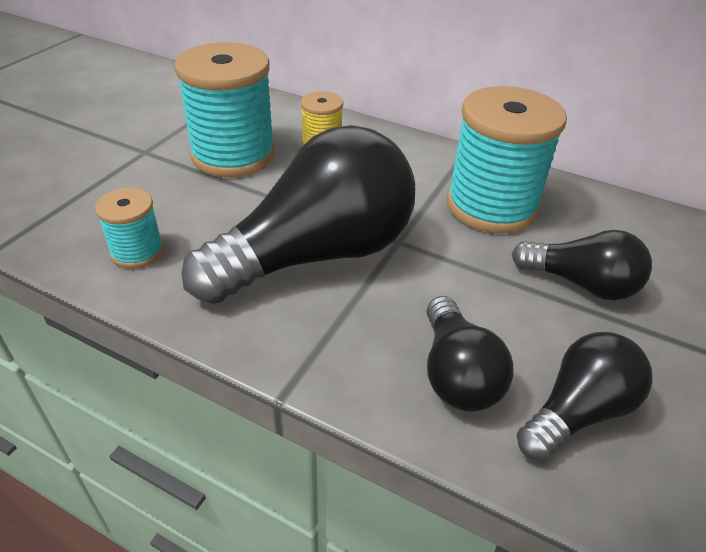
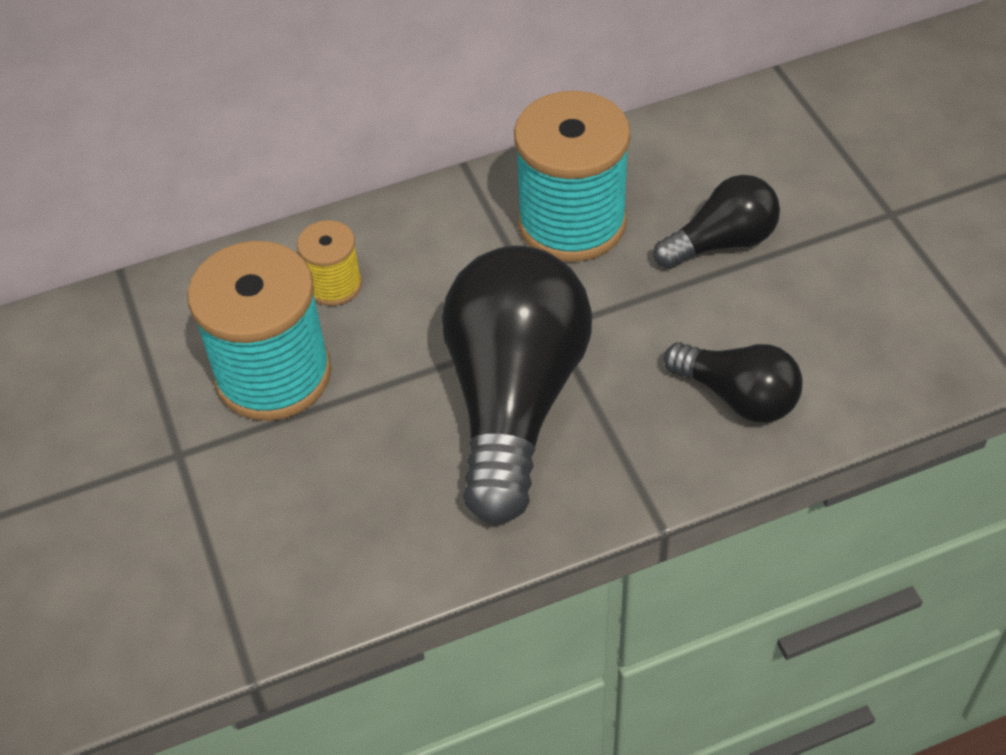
camera: 45 degrees left, 10 degrees up
(137, 252) = (372, 542): turquoise spool -> none
(577, 411) = (832, 350): black light bulb -> none

